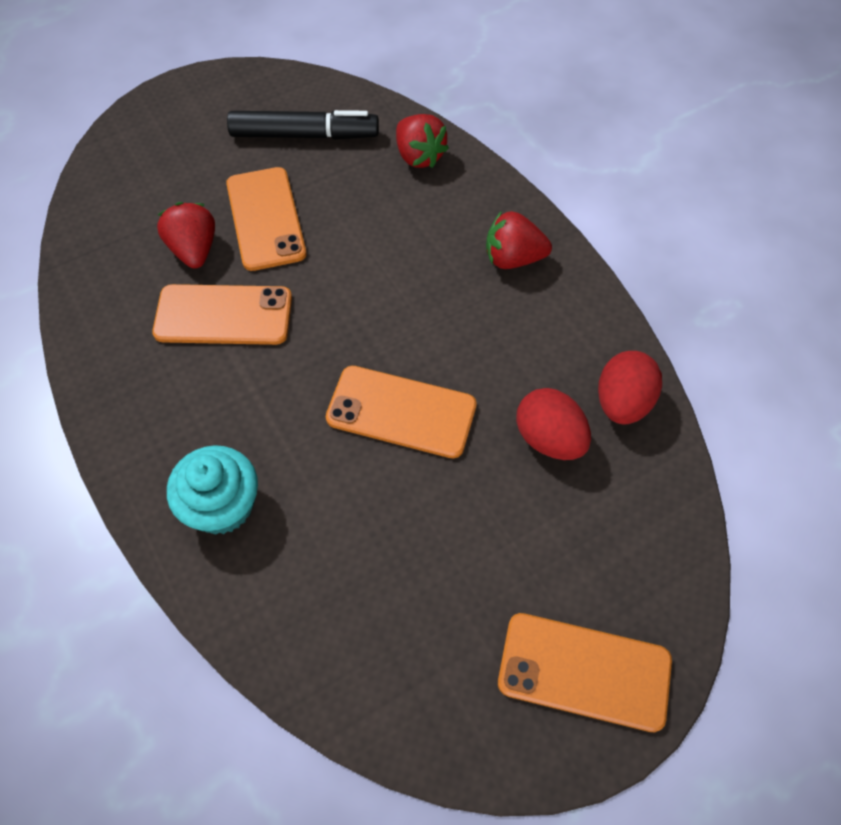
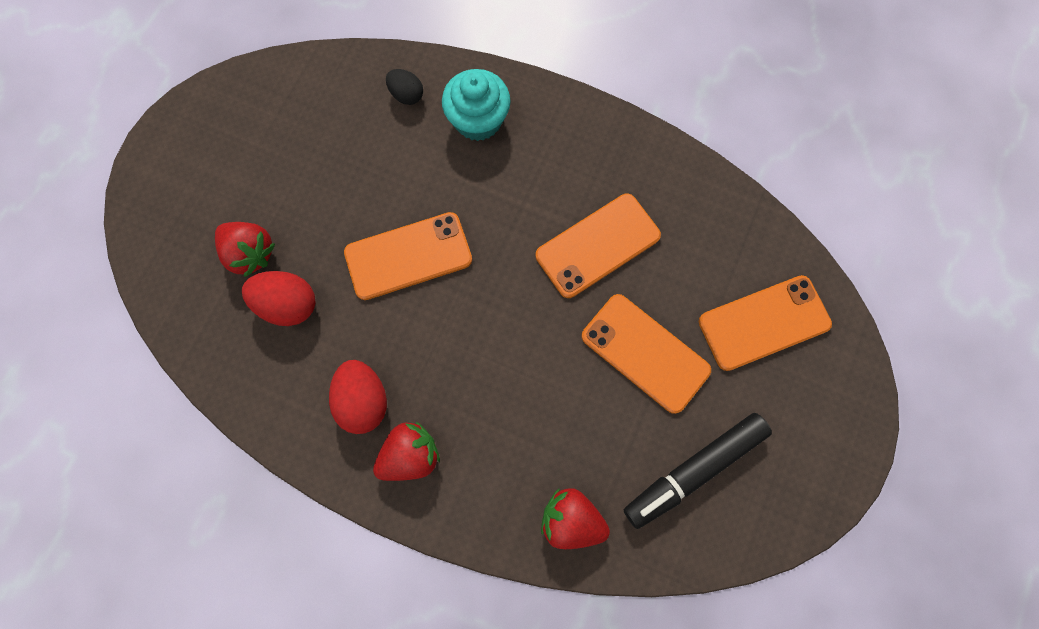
camera: 145 degrees right, 15 degrees up
(194, 250) = (672, 285): red strawberry -> red strawberry (251, 253)
(272, 589) = (407, 95): none -> black egg
(584, 671) = (187, 166): orange phone -> orange phone (764, 323)
(622, 402) = (248, 370): red egg -> red egg (363, 400)

